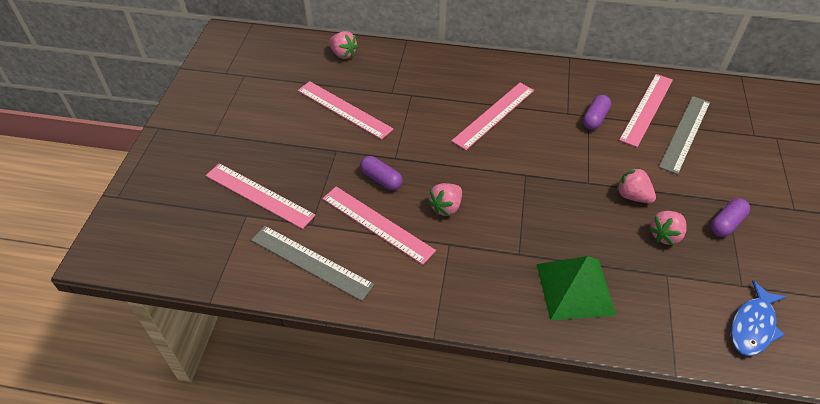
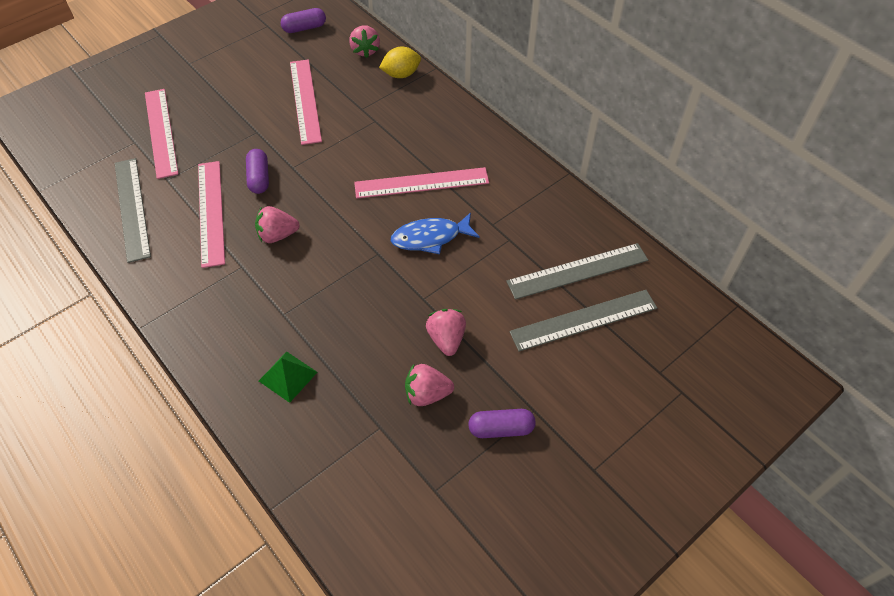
camera: 40 degrees right, 5 degrees up
(389, 56) = (401, 74): none -> yellow lemon
(575, 289) = (287, 376): green pyramid -> green pyramid, size x0.57
(595, 118) = (511, 246): purple capsule -> purple capsule (304, 28)
(647, 109) = (578, 271): pink ruler -> grey ruler
(753, 326) = (393, 530): blue fish -> blue fish (430, 238)

